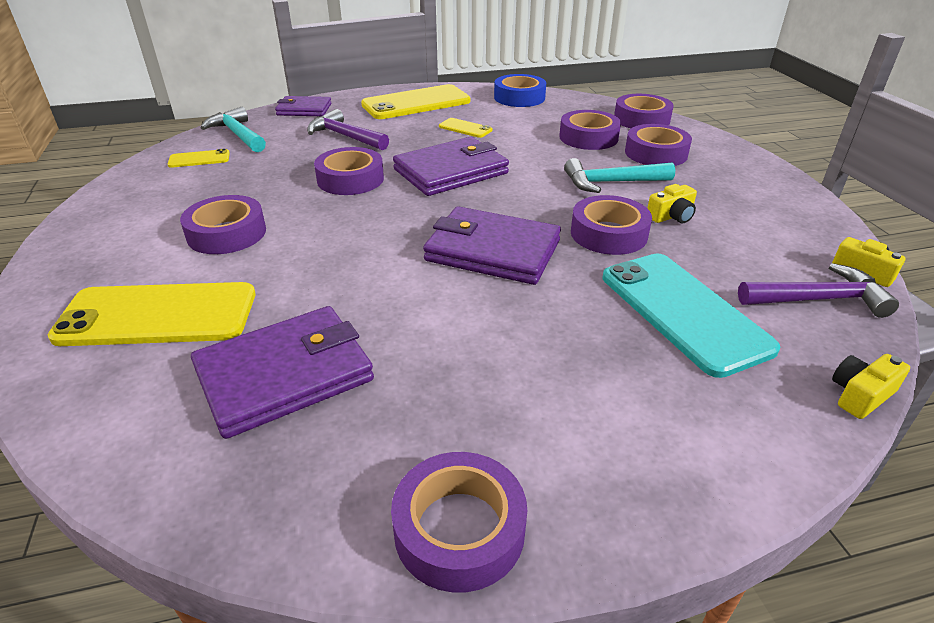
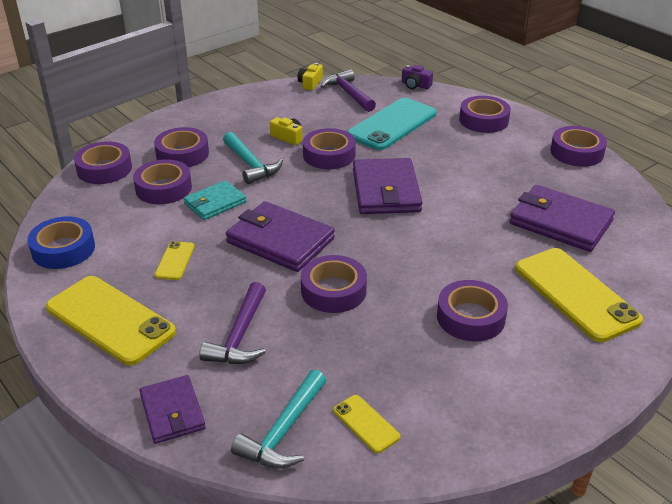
camera: 115 degrees left, 0 degrees up
(543, 154) = (215, 203): none -> turquoise wallet
(666, 435) = (483, 120): none -> purple tape
(860, 395) = (415, 85): yellow camera -> purple camera

